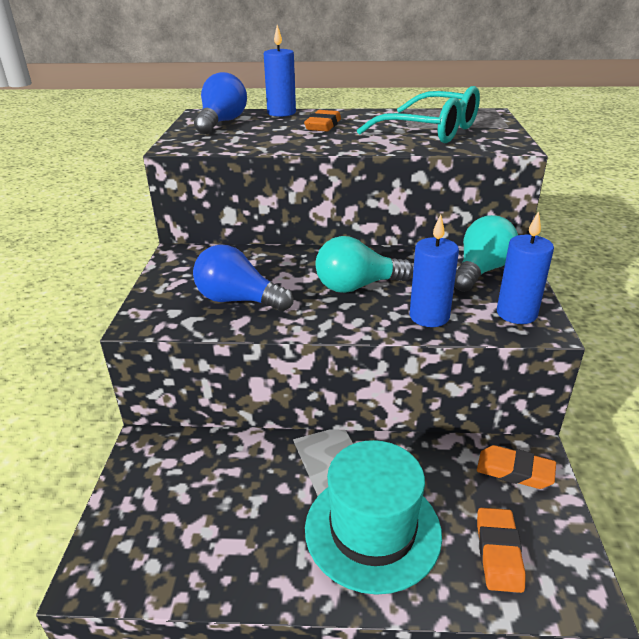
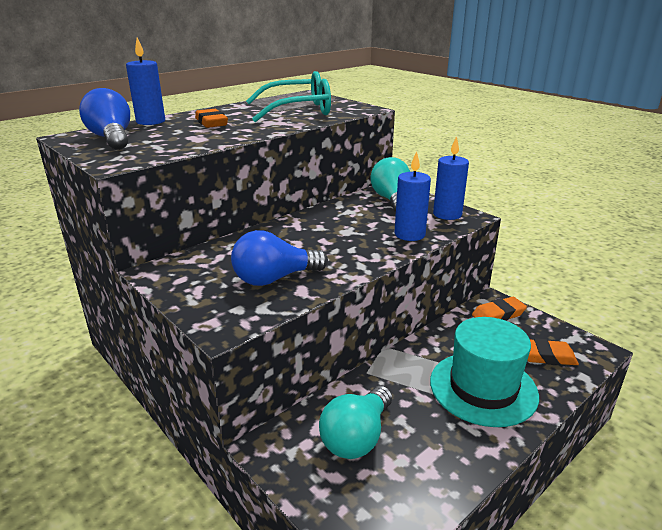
camera: 45 degrees left, 5 degrees down
(357, 286) = (339, 236): turquoise light bulb -> turquoise light bulb (357, 437)
(498, 553) = (546, 356): orange eraser -> orange eraser turned 45 degrees counterclockwise

